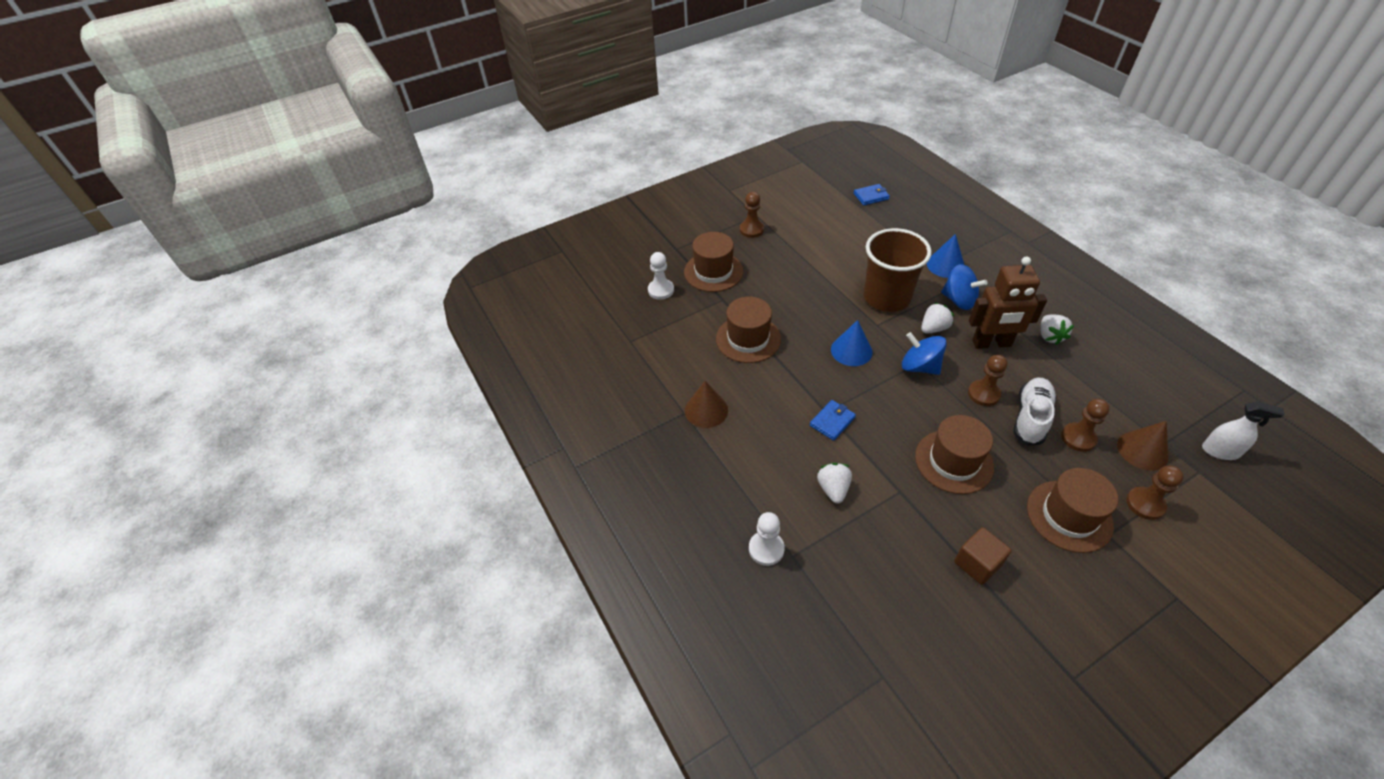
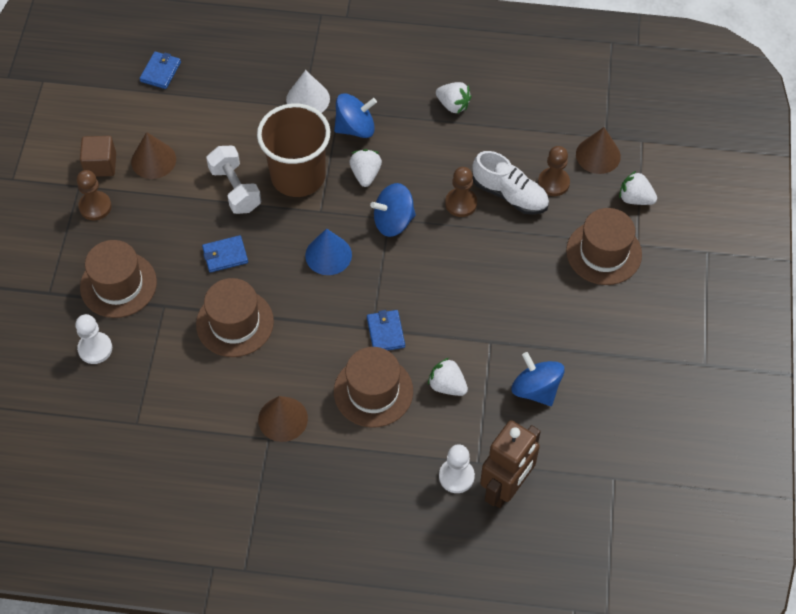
camera: 55 degrees left, 10 degrees up
(789, 303) = (225, 255): none -> blue wallet
(811, 231) = (153, 160): none -> brown cone
(839, 276) = (235, 189): none -> white dumbbell
(896, 553) = (536, 389): none -> blue spinning top
(945, 265) = (308, 99): blue cone -> white cone
(953, 461) = (498, 281): brown hat -> brown hat (373, 391)
(977, 563) = (587, 345): brown cube -> brown cube (100, 165)
(991, 343) = (421, 150): brown robot -> brown robot (506, 488)
(1030, 418) = (510, 194): white shoe -> white shoe turned 150 degrees clockwise
(1145, 504) = (635, 198): brown pawn -> white strawberry
(1220, 451) = (639, 111): white spray bottle -> none

